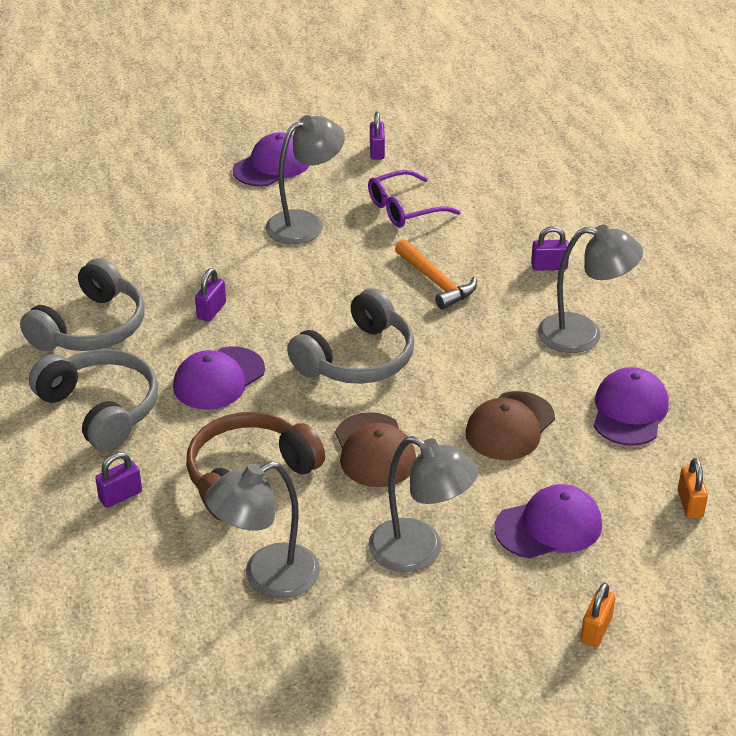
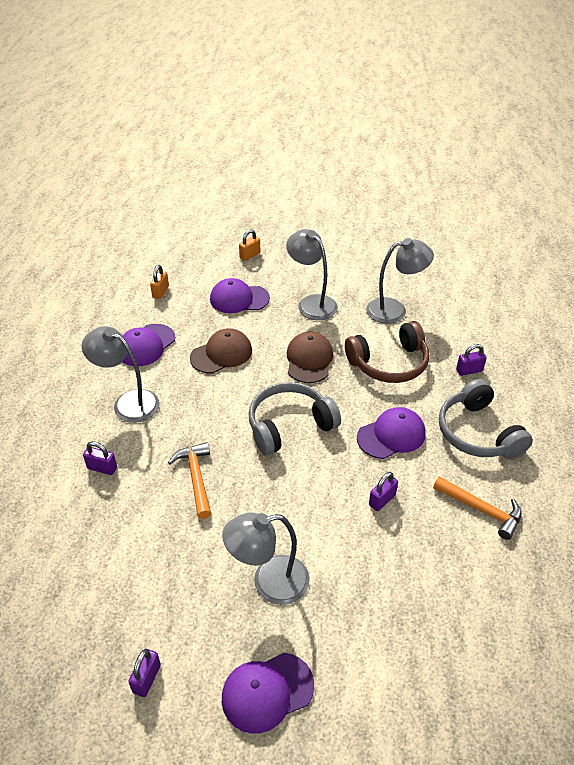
camera: 160 degrees left, 5 degrees up
(91, 328) = (482, 510): grey headphones -> orange hammer
(405, 209) = (170, 574): purple glasses -> none

